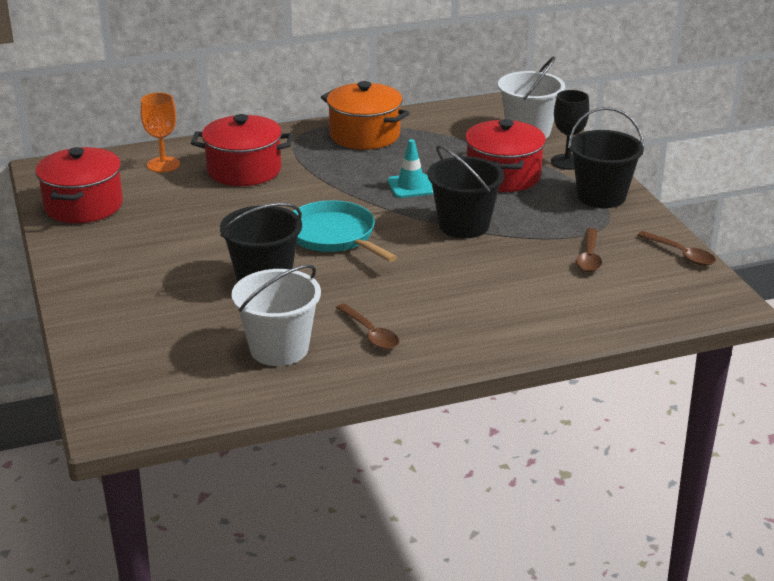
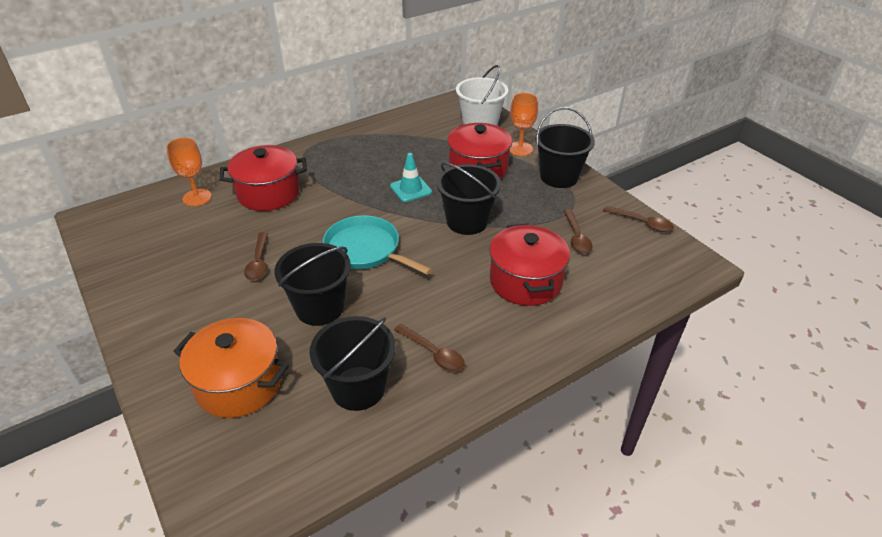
camera: 15 degrees left, 10 degrees up
(83, 206) = (134, 252): red pot -> red pot (525, 281)
(212, 231) = (258, 262): none -> brown spoon
(279, 349) = (358, 388): white bucket -> black bucket
(364, 135) = (357, 145): orange pot -> orange pot (239, 384)
(567, 162) = (520, 149): black goblet -> orange goblet

